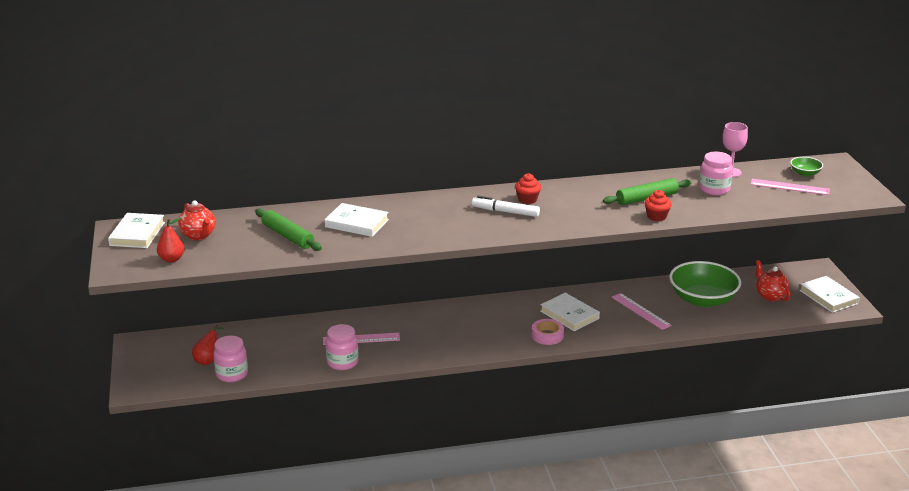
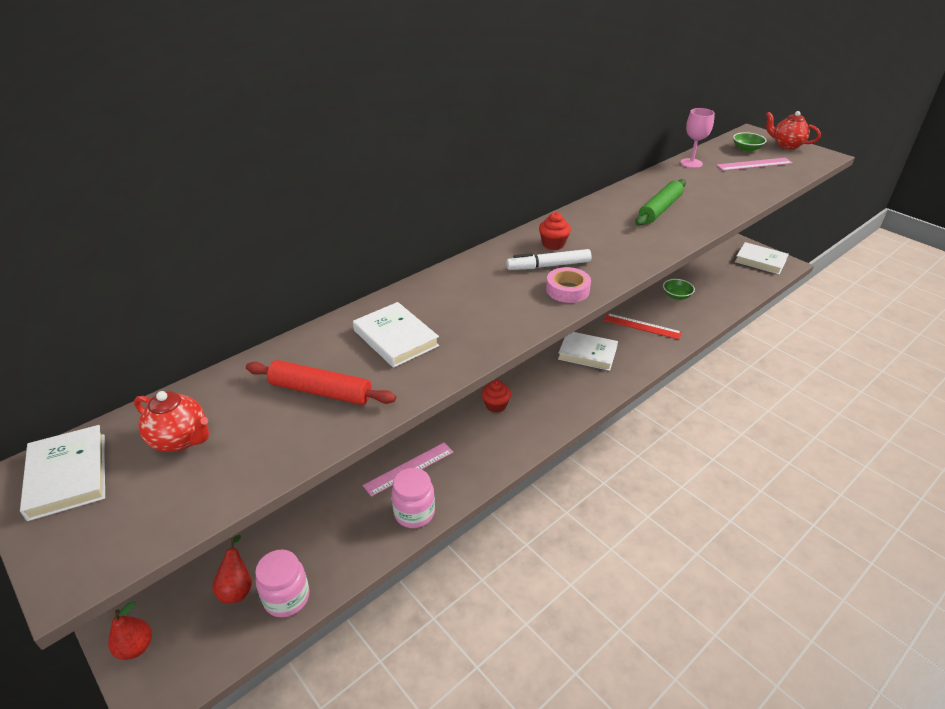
camera: 30 degrees left, 10 degrees up
(171, 259) = (165, 505): red pear -> red pear (135, 647)
(288, 236) = (320, 391): green rolling pin -> red rolling pin
(357, 223) = (396, 338): white book -> white book turned 60 degrees clockwise
(547, 335) = (591, 385): pink tape -> pink tape (567, 290)
(641, 311) = (642, 326): pink ruler -> red ruler
(656, 216) = (694, 226): red cupcake -> red cupcake (496, 405)
(702, 299) = (676, 296): green bowl -> green bowl, size x0.45
(714, 189) = (702, 183): pink jar -> none
(770, 296) = (721, 274): red teapot -> red teapot (786, 145)

